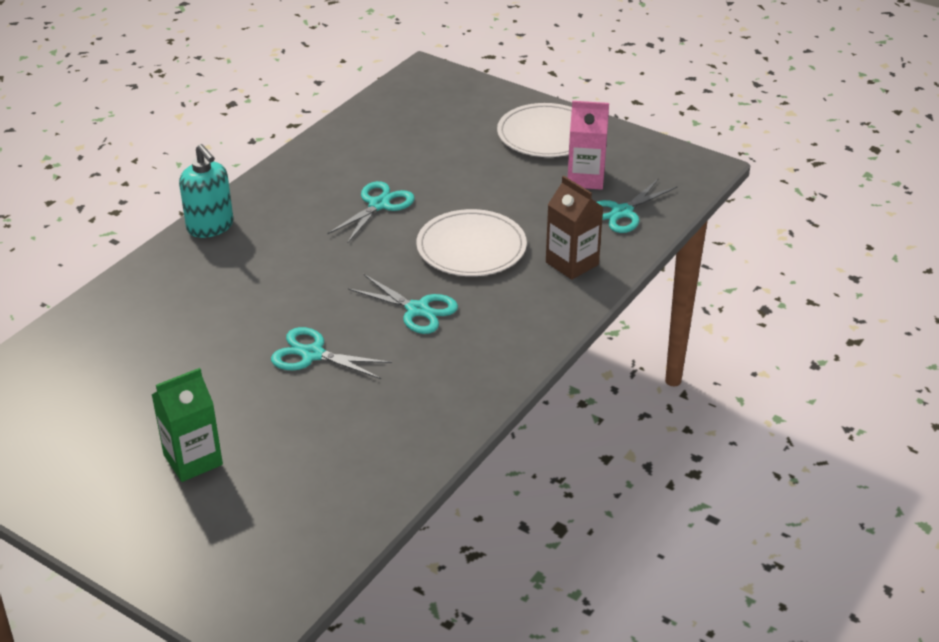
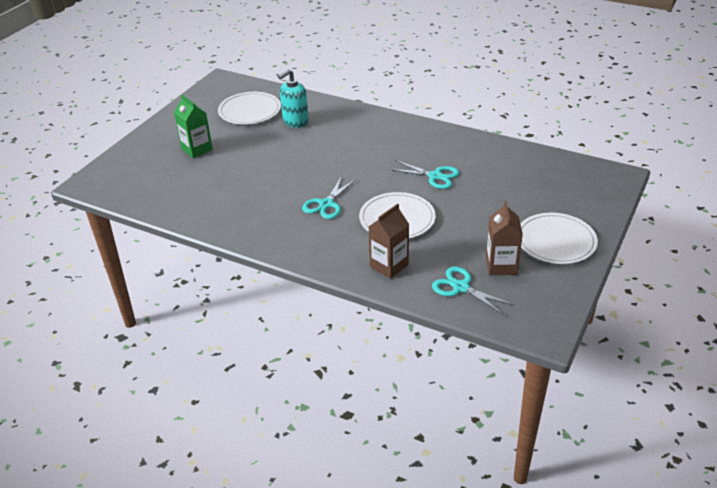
camera: 85 degrees right, 0 degrees up
(84, 389) = (250, 111): none -> white plate
(210, 226) = (394, 121): turquoise soap dispenser -> turquoise soap dispenser (295, 122)
(312, 354) = (281, 172): turquoise scissors -> none
(585, 178) = (501, 266): pink carton -> brown carton

